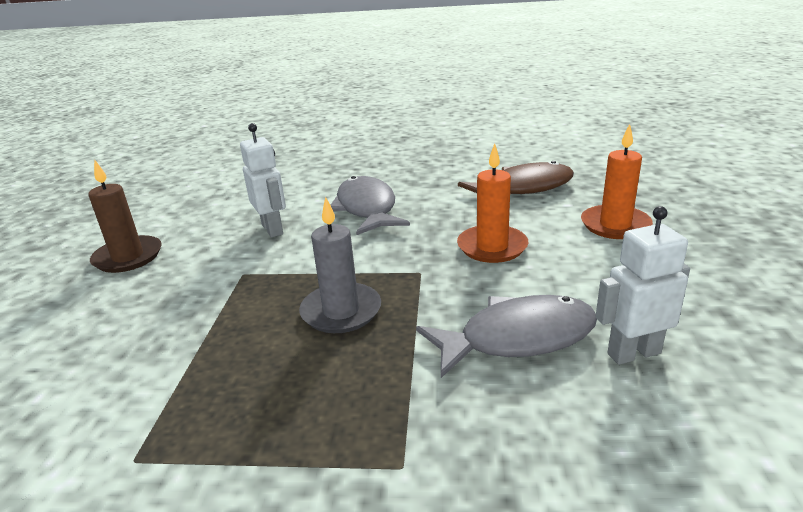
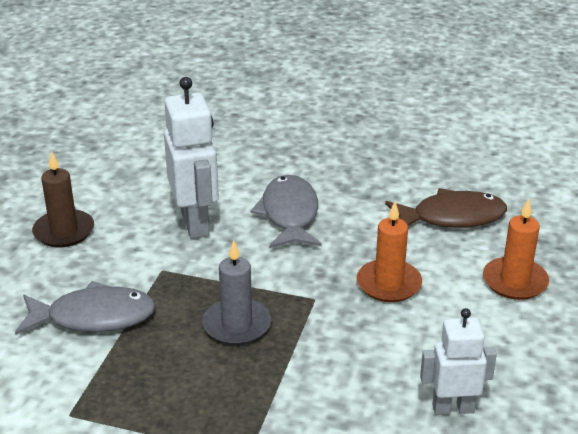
camera: 10 degrees right, 5 degrees up
(273, 229) = (195, 223): white robot -> white robot, size x1.58
(517, 338) = (369, 378): grey fish -> grey fish (94, 317)

